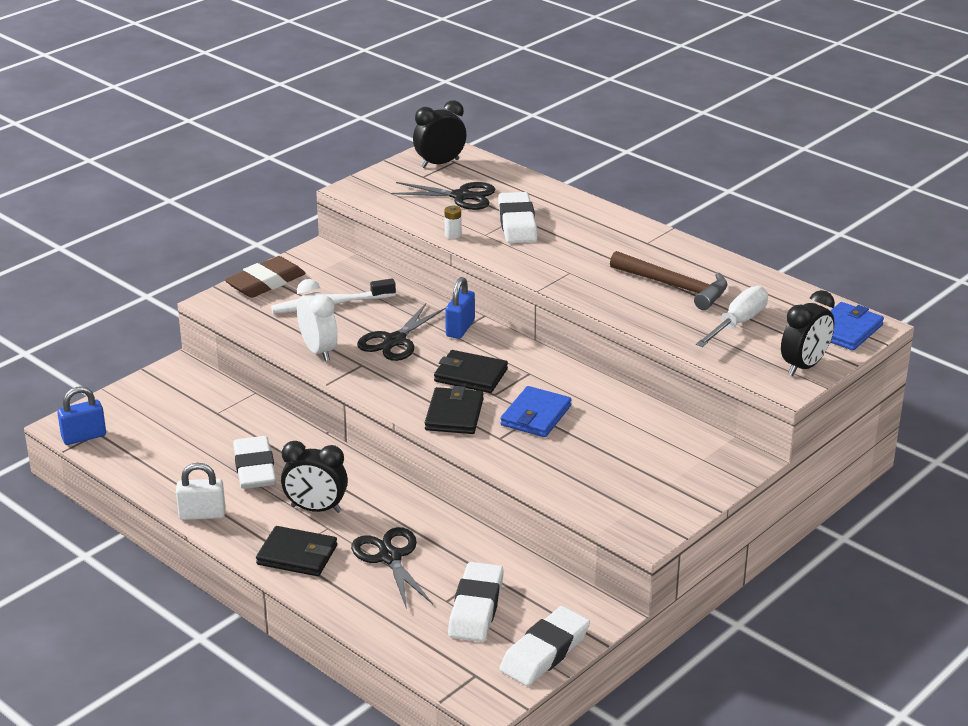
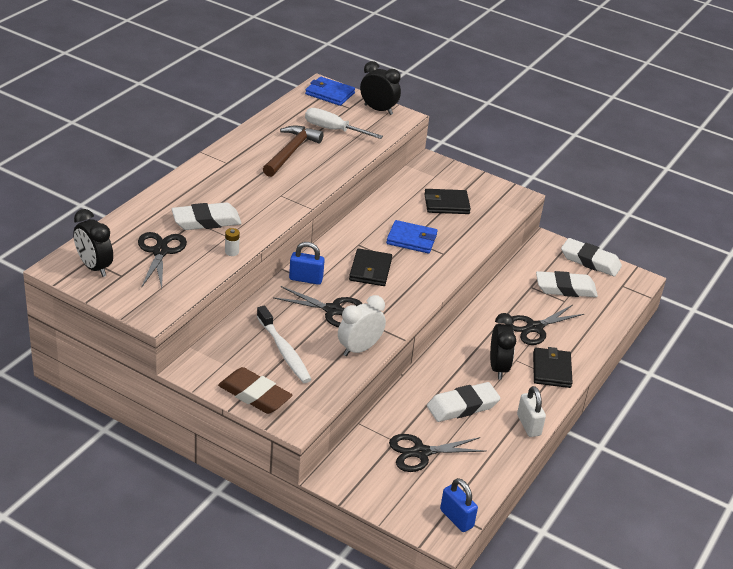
camera: 105 degrees left, 5 degrees up
(191, 427) = (421, 453): none -> black scissors
(454, 414) = (423, 274): black wallet -> black wallet (446, 204)

